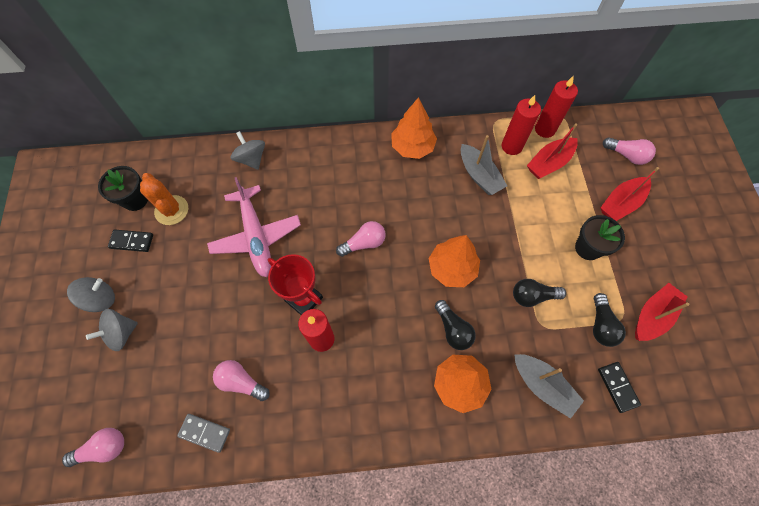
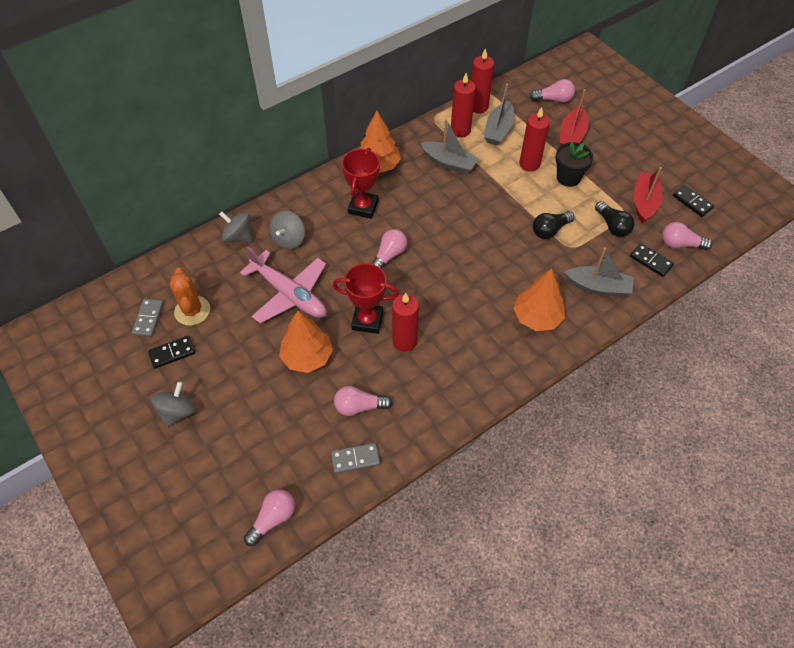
camera: 30 degrees left, 10 degrees down
(121, 333) = (220, 427): grey spinning top -> grey spinning top (289, 240)
(135, 199) = (148, 319): black flower pot -> grey domino
(171, 210) = (192, 311): orange cactus -> orange cactus turned 45 degrees clockwise
(372, 182) = (363, 207): none -> red trophy
(452, 268) = (474, 240): orange tree -> orange tree (307, 357)
(453, 329) = (505, 282): black light bulb -> none
(549, 163) = (498, 130): red boat -> grey boat
(557, 214) = (529, 164): none -> red candle
(663, 385) = (680, 244): none -> pink light bulb
(707, 343) = (692, 202): none -> black domino

